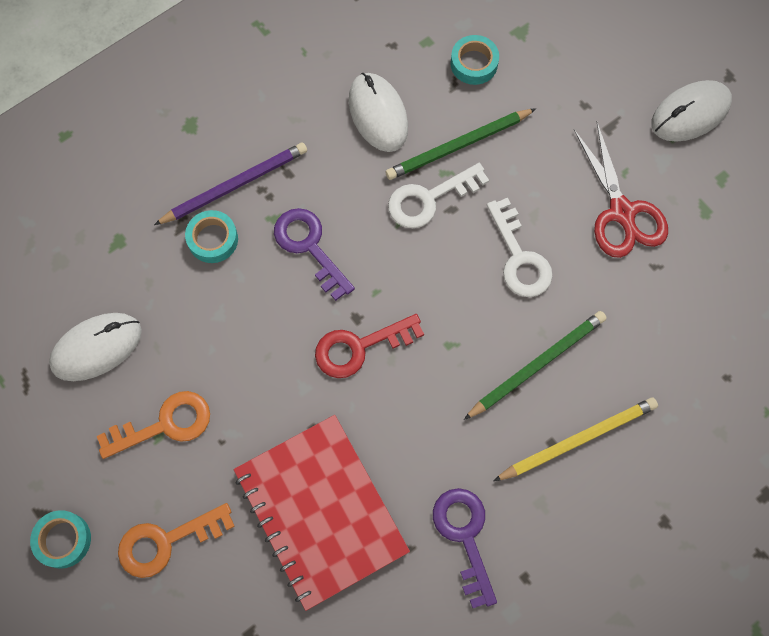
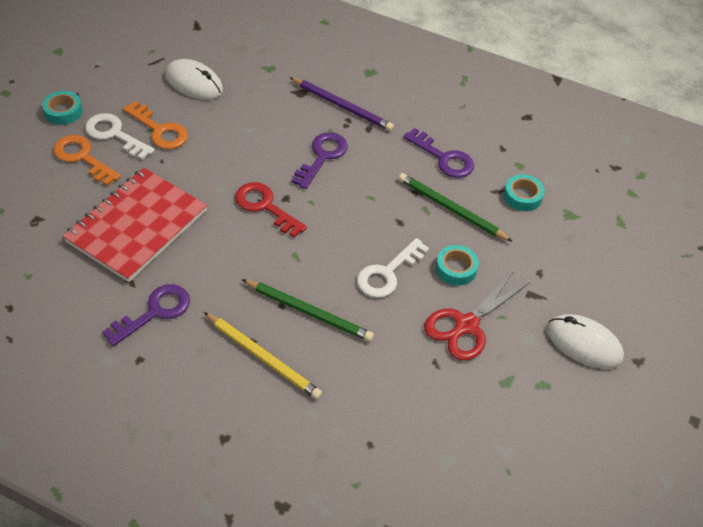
camera: 60 degrees right, 20 degrees down
(213, 239) = (298, 109): turquoise tape -> turquoise tape (456, 269)
(378, 114) = (444, 158): white mouse -> purple key
(429, 199) = (399, 207): white key -> white key (114, 134)

